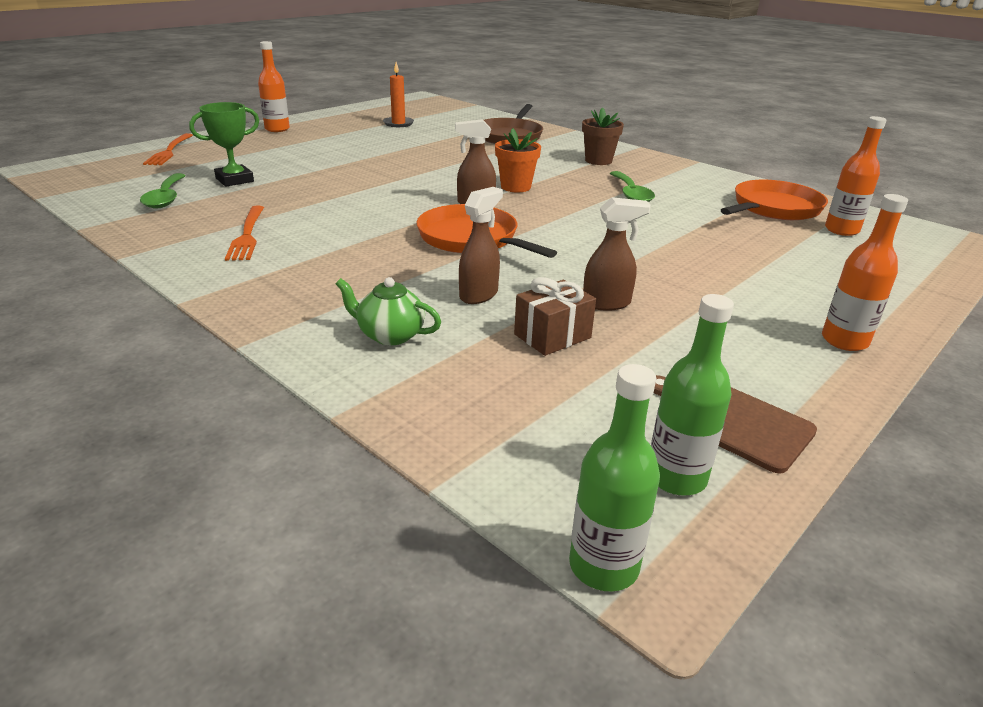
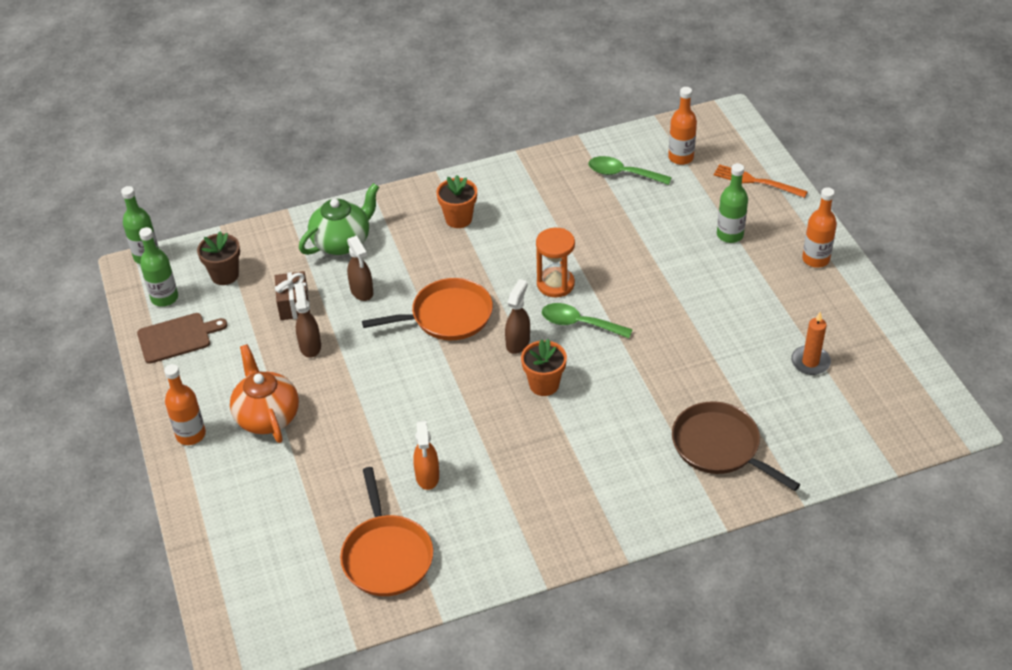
camera: 120 degrees right, 15 degrees up
(234, 180) = (650, 212): green trophy -> none
(247, 235) = (521, 206): orange fork -> none
(257, 152) = (730, 235): none -> green bottle
(290, 265) = (458, 219): none -> orange flower pot
(376, 201) = (555, 284): none -> orange hourglass
(390, 335) = (342, 242): green teapot -> green teapot, size x1.57
(598, 161) = (591, 488): brown flower pot -> brown flower pot (225, 275)
(607, 303) = (310, 346): brown spray bottle -> brown spray bottle turned 150 degrees clockwise
(631, 194) = (482, 462): green spoon -> green spoon (579, 323)
(678, 209) = (427, 477): none -> orange spray bottle
(740, 299) = (267, 416): none -> orange teapot
(841, 230) = (314, 571): orange bottle -> orange bottle (680, 157)

